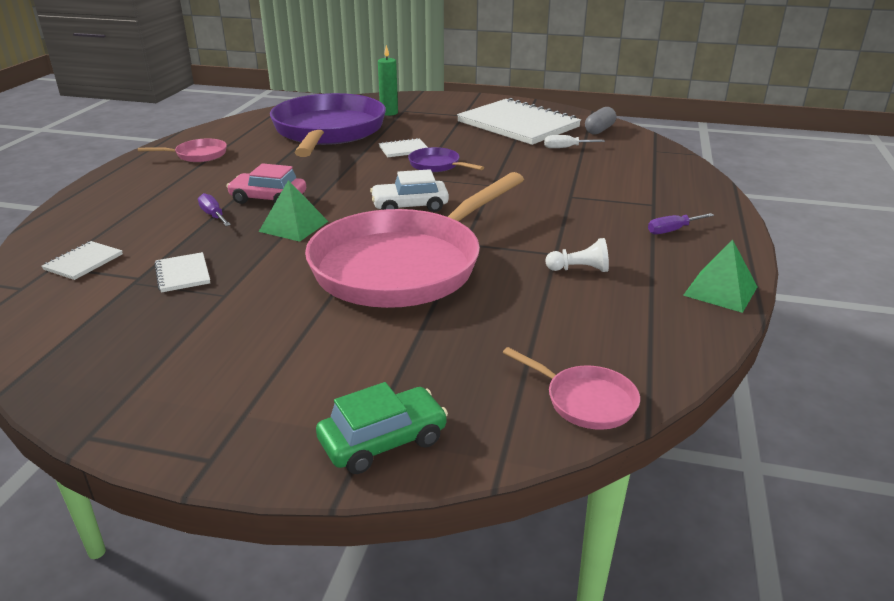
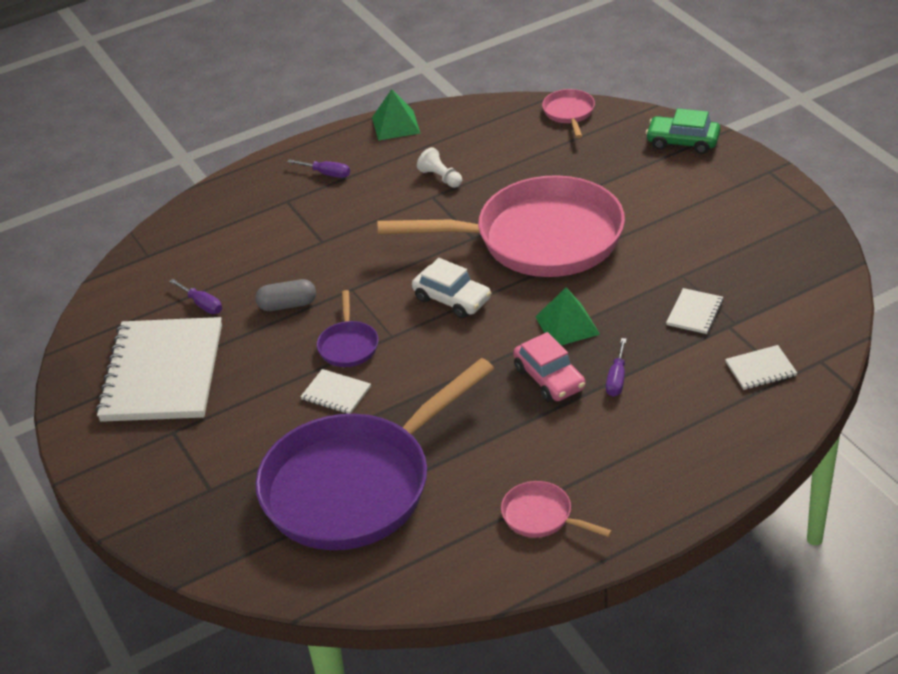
camera: 130 degrees left, 10 degrees up
(389, 113) = (233, 493): green candle -> none
(566, 148) = (202, 304): white screwdriver -> purple screwdriver
(599, 130) = (118, 314): grey capsule -> grey capsule (287, 305)

